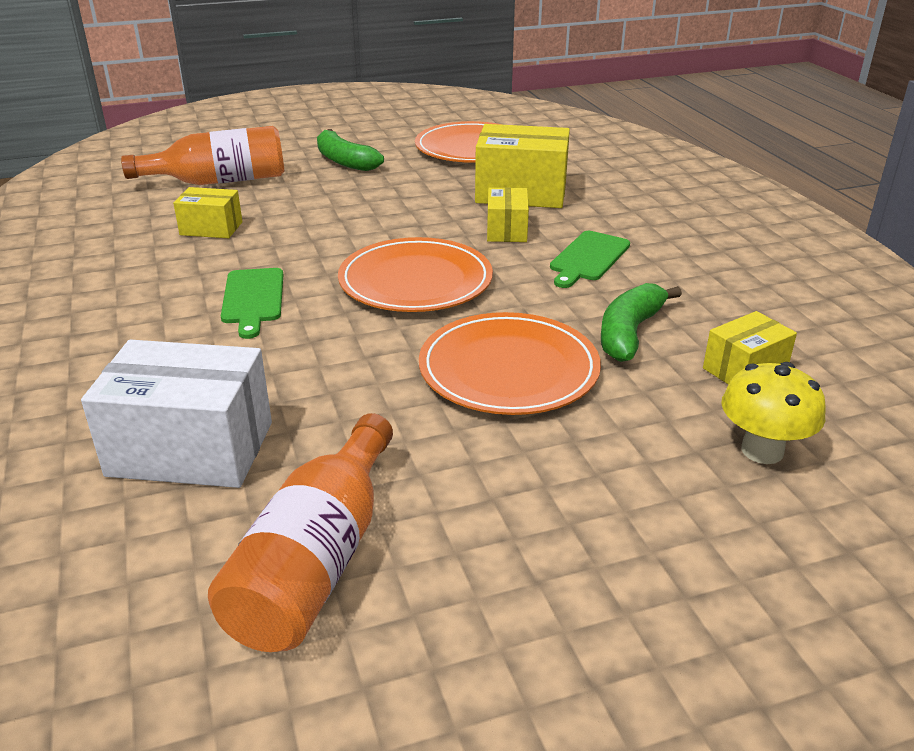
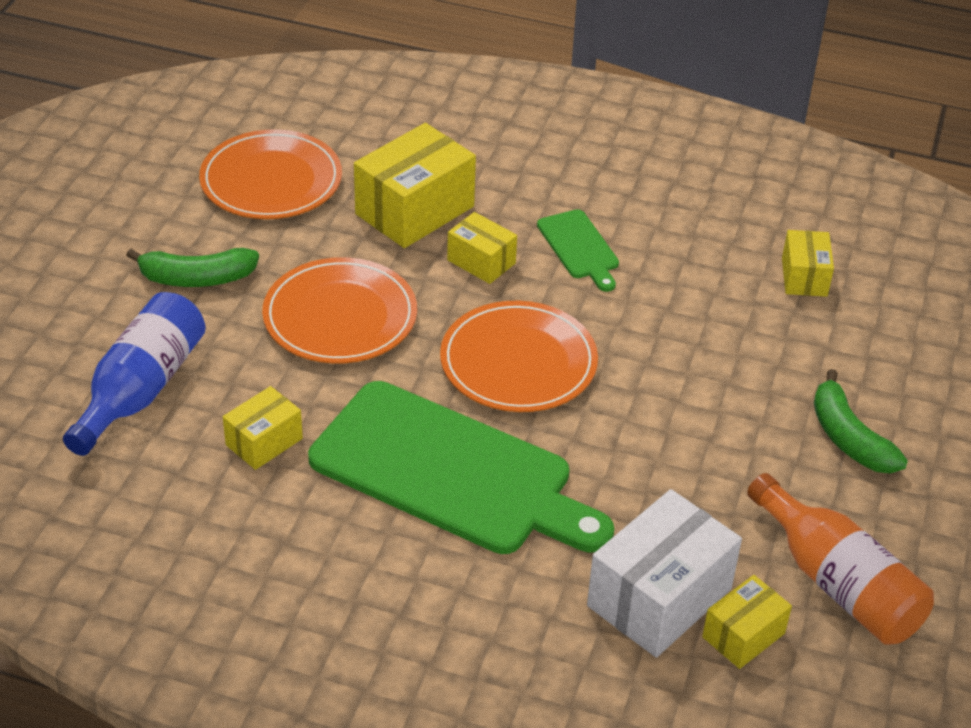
camera: 55 degrees left, 10 degrees up
(177, 521) = (743, 635): none -> yellow box
(219, 181) = (141, 389): orange bottle -> blue bottle
(253, 299) = (450, 472): green cutting board -> green cutting board, size x2.25
(508, 369) = (702, 384): orange plate -> orange plate (340, 316)
(629, 333) = (710, 297): green banana -> green banana (848, 438)
(762, 450) = (891, 330): yellow mushroom -> none

